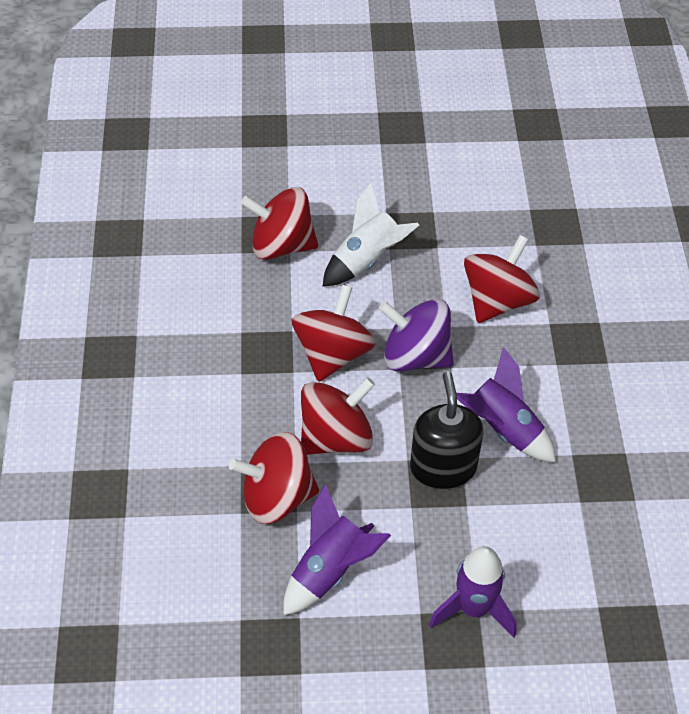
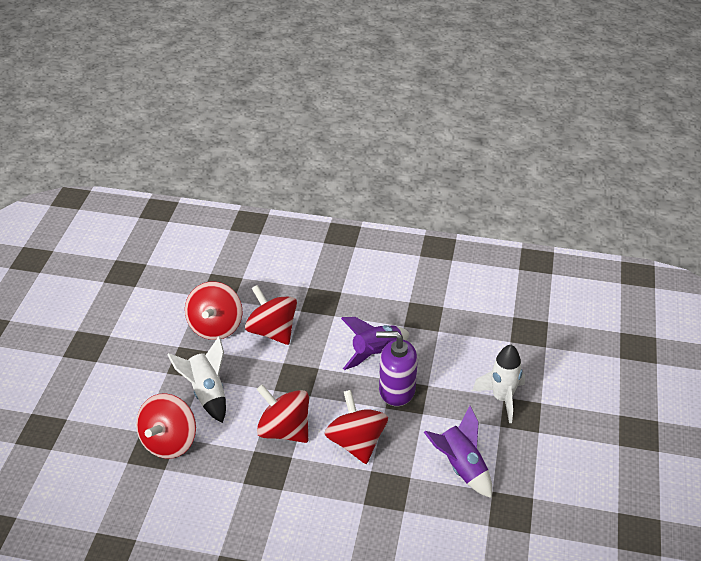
camera: 75 degrees left, 10 degrees down
(277, 497) = (396, 486): red spinning top -> red spinning top (216, 326)
(415, 356) = (303, 384): purple spinning top -> none
(443, 467) = (396, 390): black soap dispenser -> purple soap dispenser
(473, 608) = (502, 398): purple rocket -> white rocket

